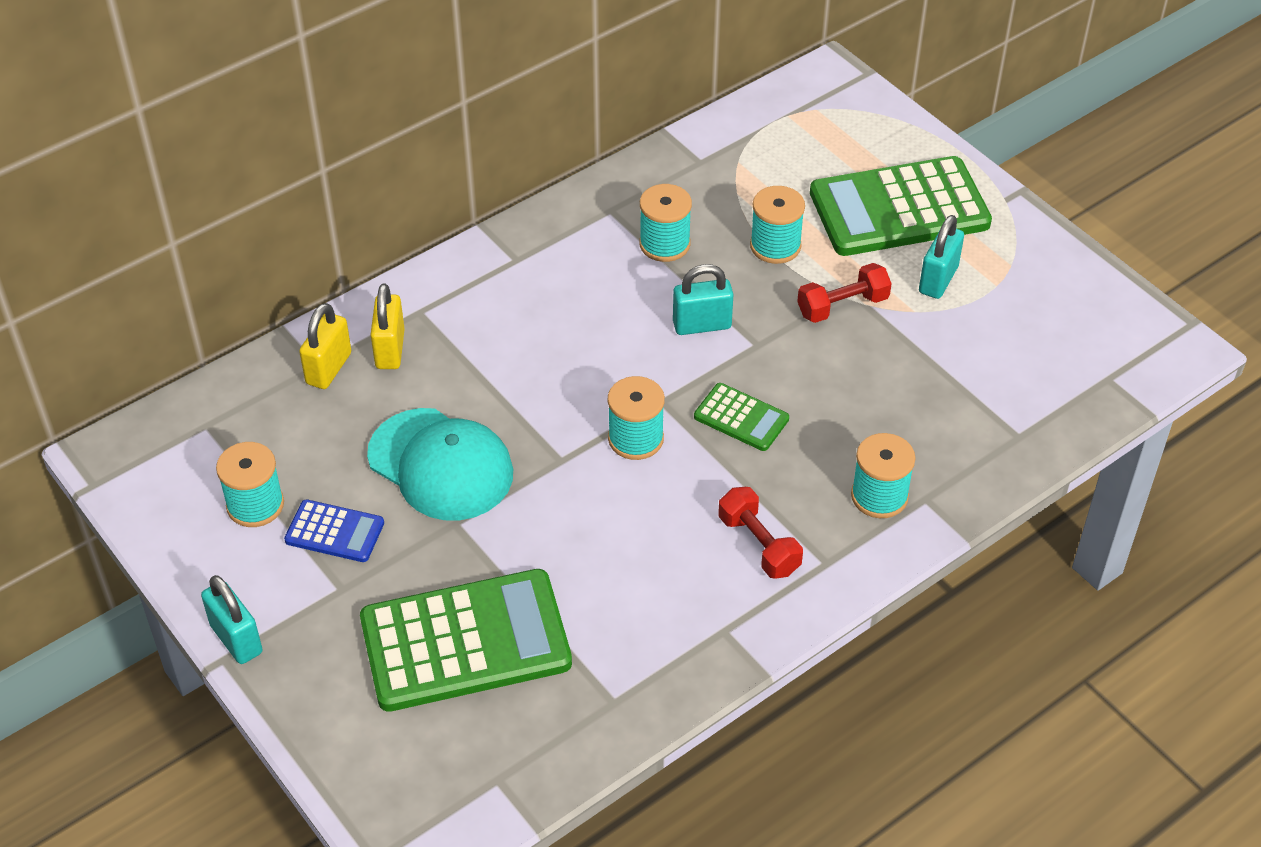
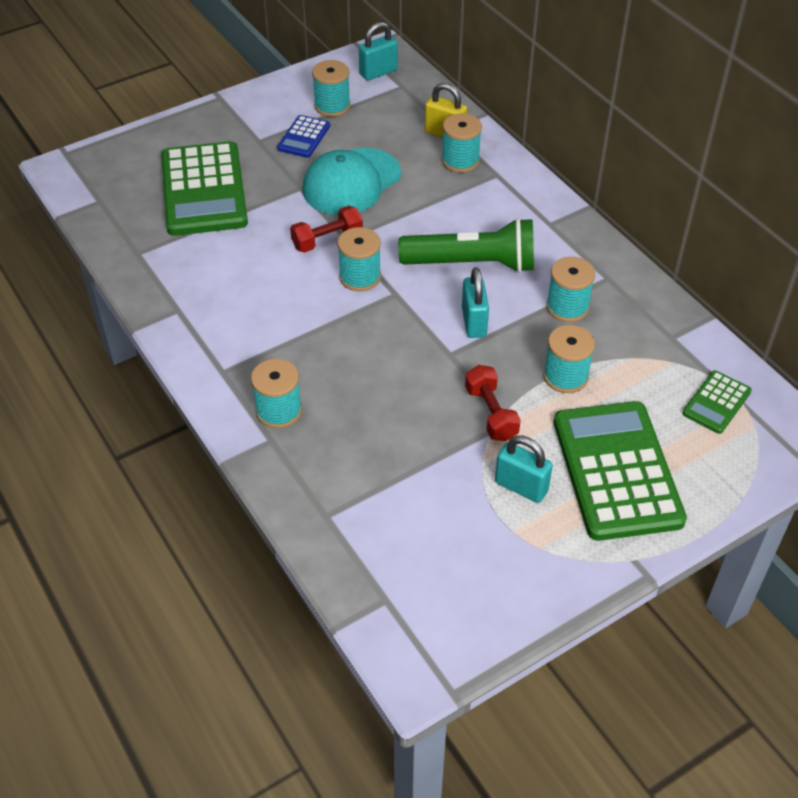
camera: 95 degrees right, 0 degrees up
(236, 639) = (232, 101): turquoise padlock -> turquoise padlock (378, 72)
(390, 349) = (460, 161): yellow padlock -> turquoise spool
(599, 330) = (472, 264): none -> green flashlight
(741, 418) = (372, 336): green calculator -> green calculator (716, 402)
(758, 545) = (247, 335): red dumbbell -> red dumbbell (327, 240)

